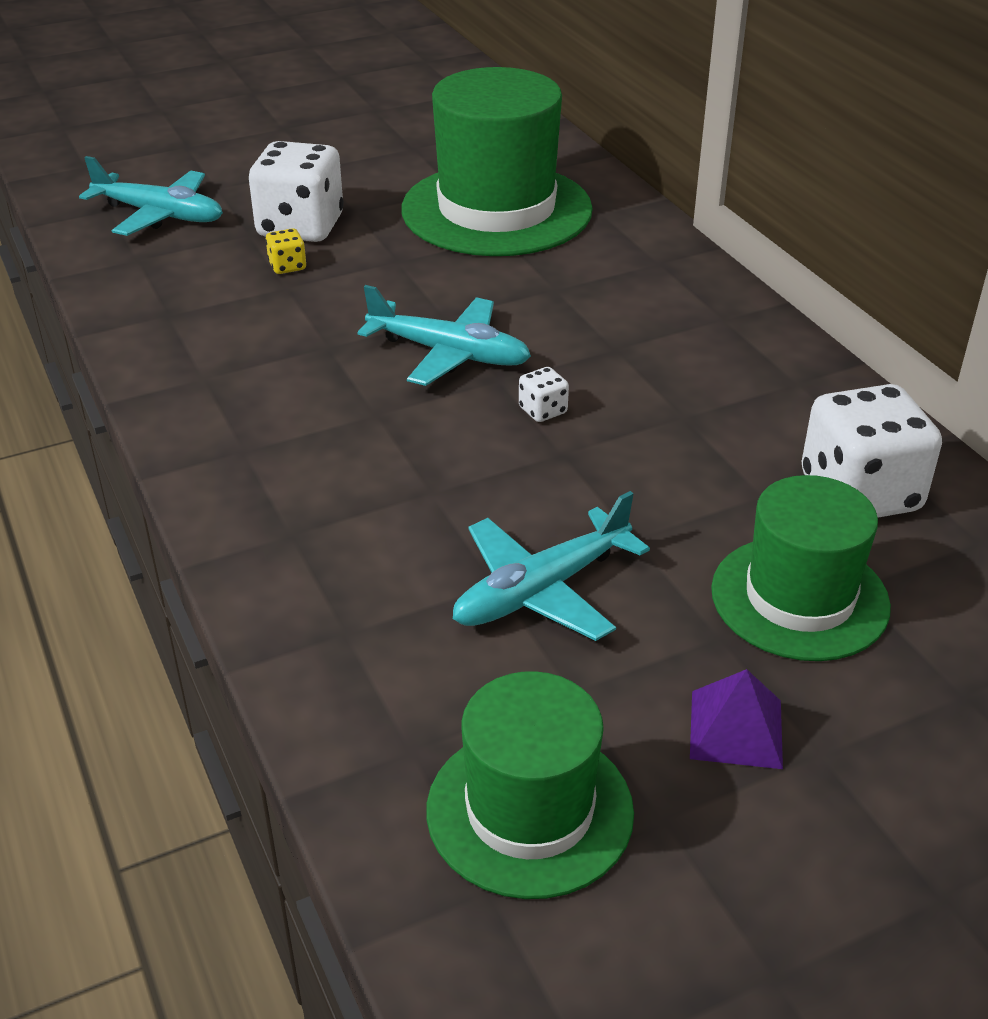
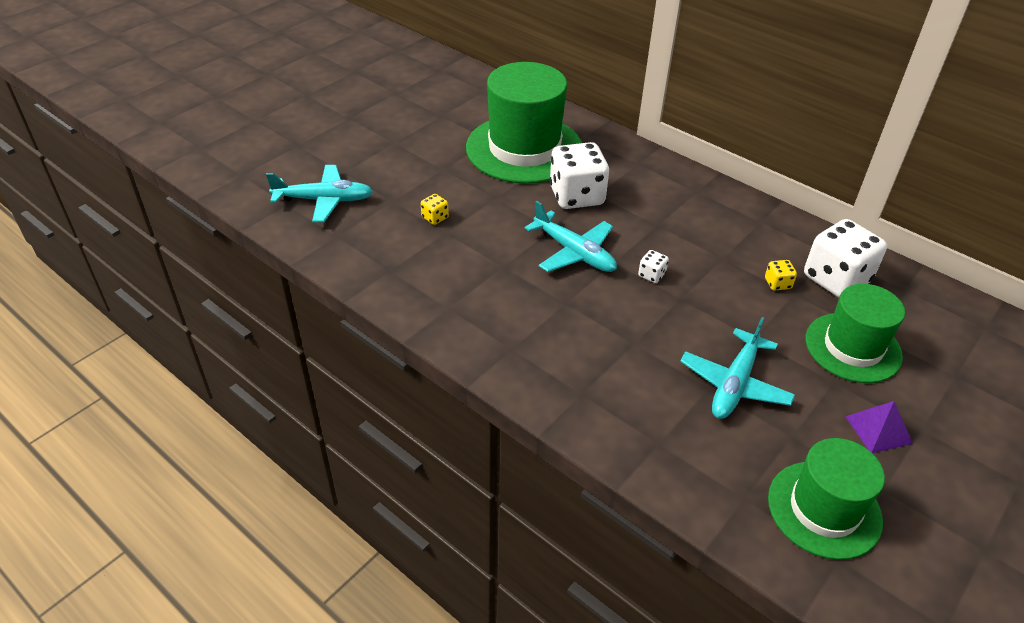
camera: 25 degrees left, 5 degrees up
(300, 227) = (420, 188): white dice -> white dice (576, 196)
(449, 353) = (574, 252): turquoise plane -> turquoise plane turned 45 degrees clockwise
(746, 473) = (777, 283): none -> yellow dice

